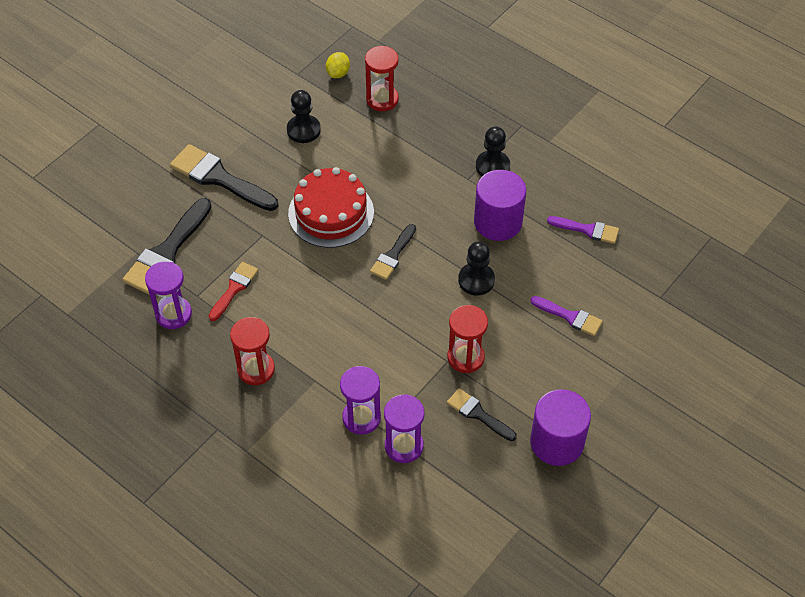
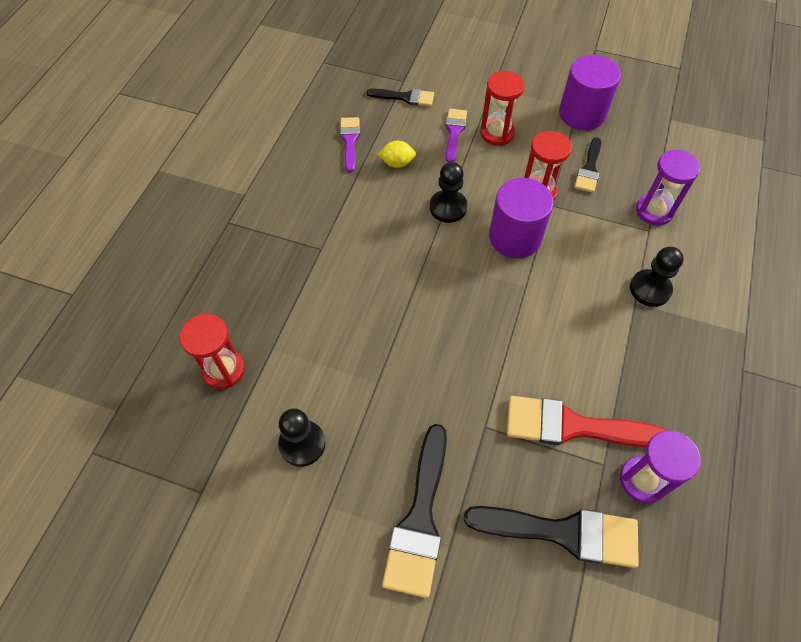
camera: 110 degrees left, 5 degrees up
(234, 289) = (573, 426): red brush -> red brush, size x1.74
(256, 369) = (656, 361): red hourglass -> red hourglass (497, 133)
(331, 213) = (420, 364): red cake -> none
(338, 73) = (188, 438): yellow lemon -> yellow lemon (397, 163)
(361, 418) = (648, 251): purple hourglass -> none
(393, 255) = (451, 285): black brush -> black brush (405, 97)
(492, 166) = (295, 232): black pawn -> black pawn (650, 289)
(498, 222) = (369, 209): purple cylinder -> purple cylinder (515, 237)

